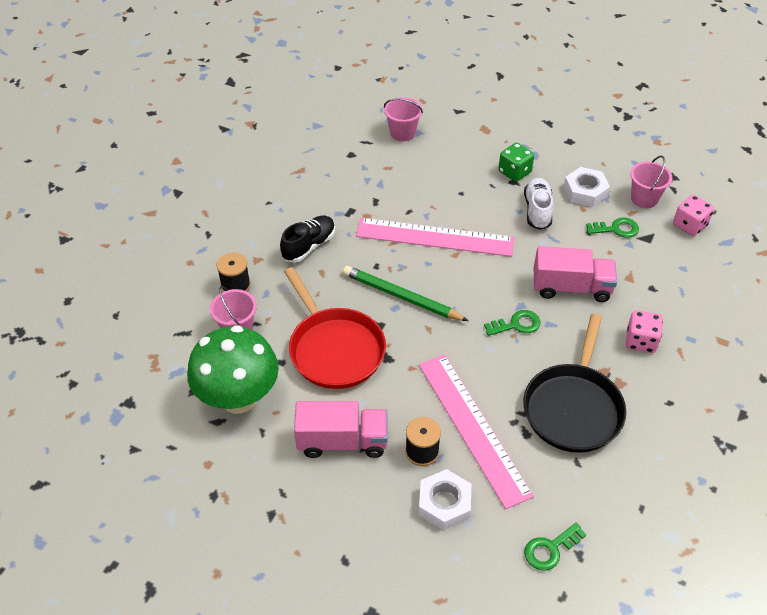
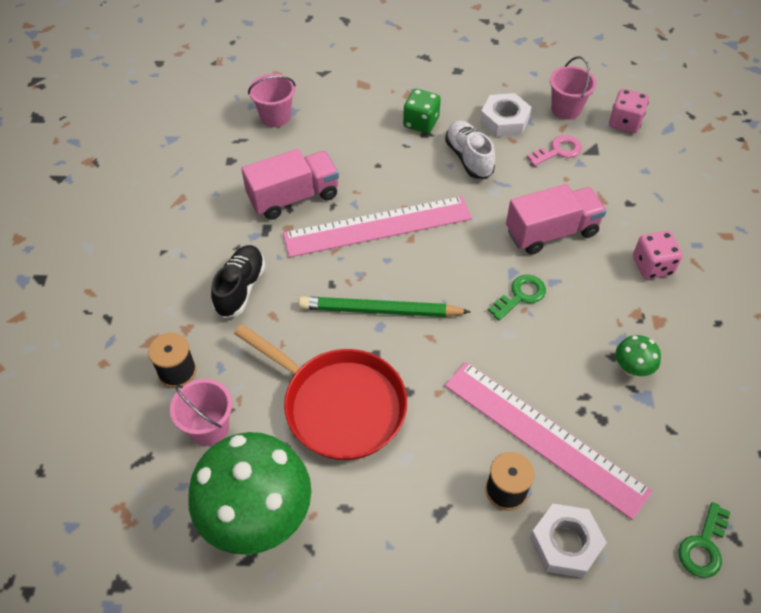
camera: 25 degrees left, 5 degrees up
(342, 441) = (411, 518): pink truck -> pink truck (293, 197)
(573, 408) = (631, 369): black pan -> green mushroom
(616, 229) = (558, 151): green key -> pink key

